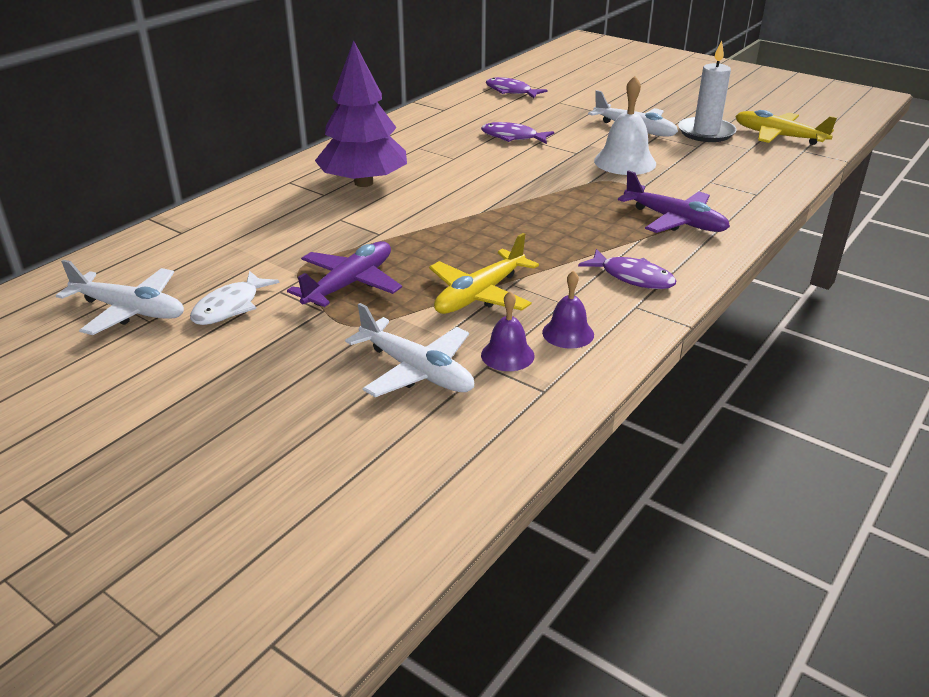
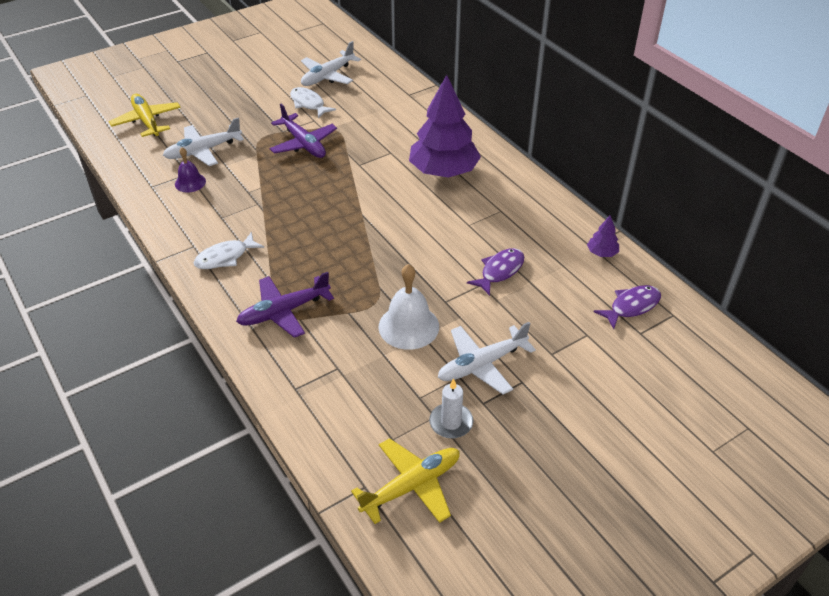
camera: 110 degrees right, 10 degrees up
(451, 105) = (602, 253): none -> purple tree
(480, 294) = (255, 188): yellow plane -> yellow plane (147, 121)
(568, 333) = (190, 209): purple bell -> none
(632, 277) = (225, 257): purple fish -> white fish
(706, 132) = (451, 422): white candle -> white candle, size x0.66

